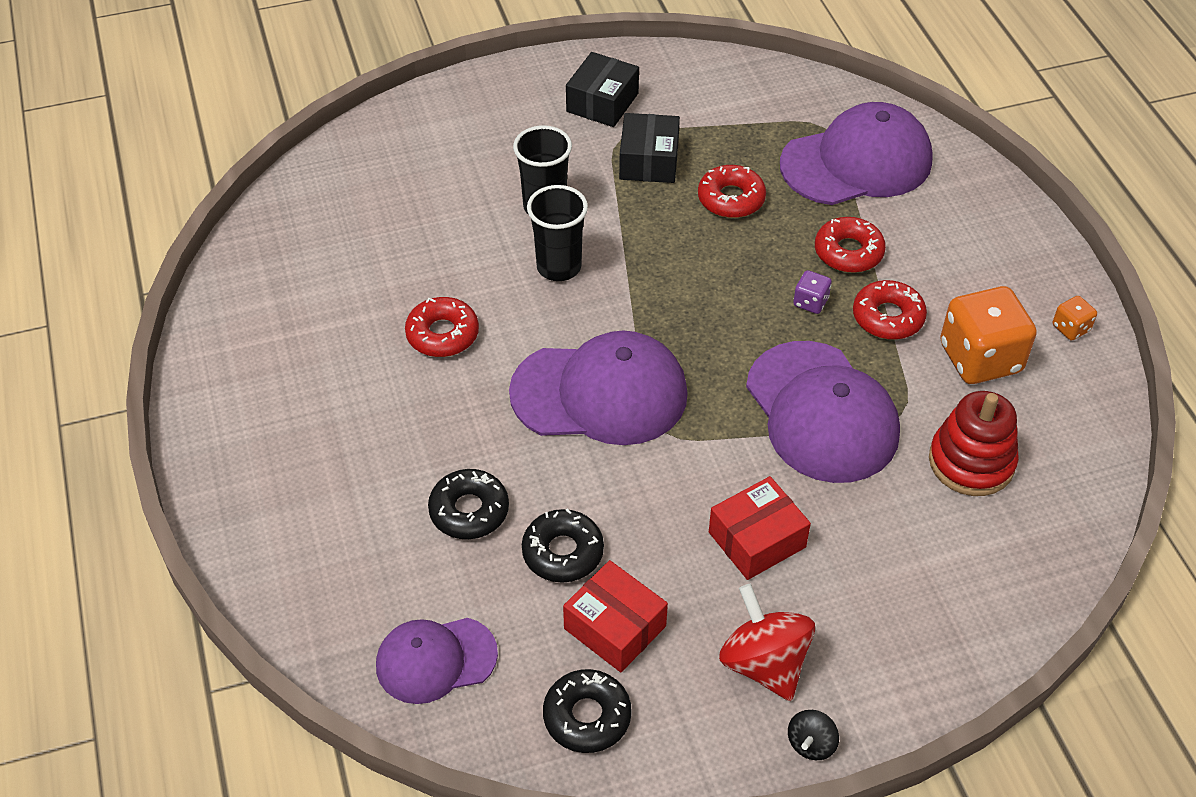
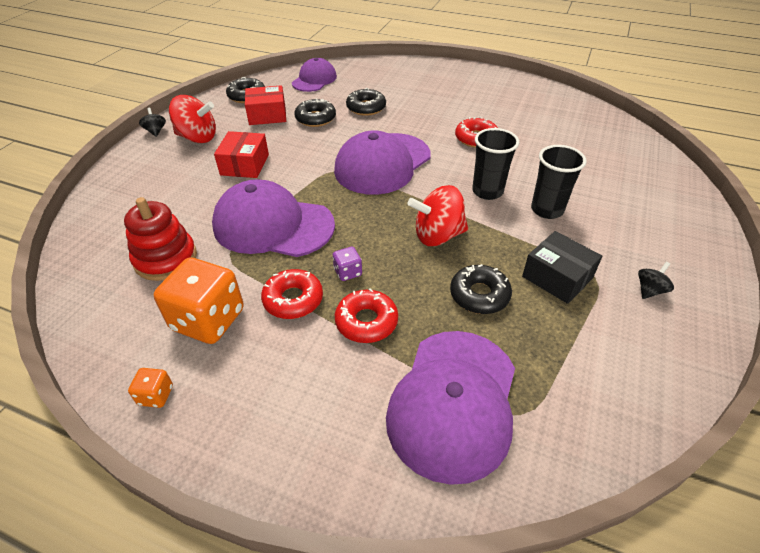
camera: 130 degrees right, 5 degrees down
(602, 102) = (649, 290): black box -> black spinning top
(682, 268) = (437, 235): none -> red spinning top
(731, 199) = (479, 295): red donut -> black donut

